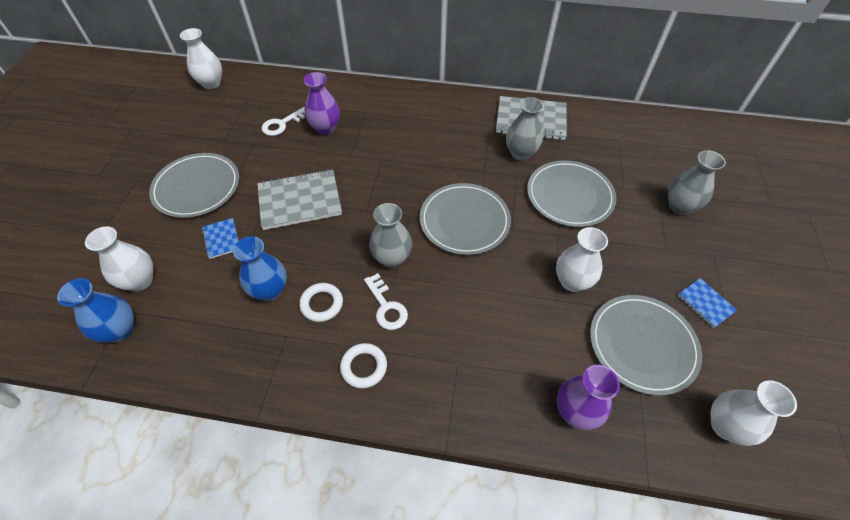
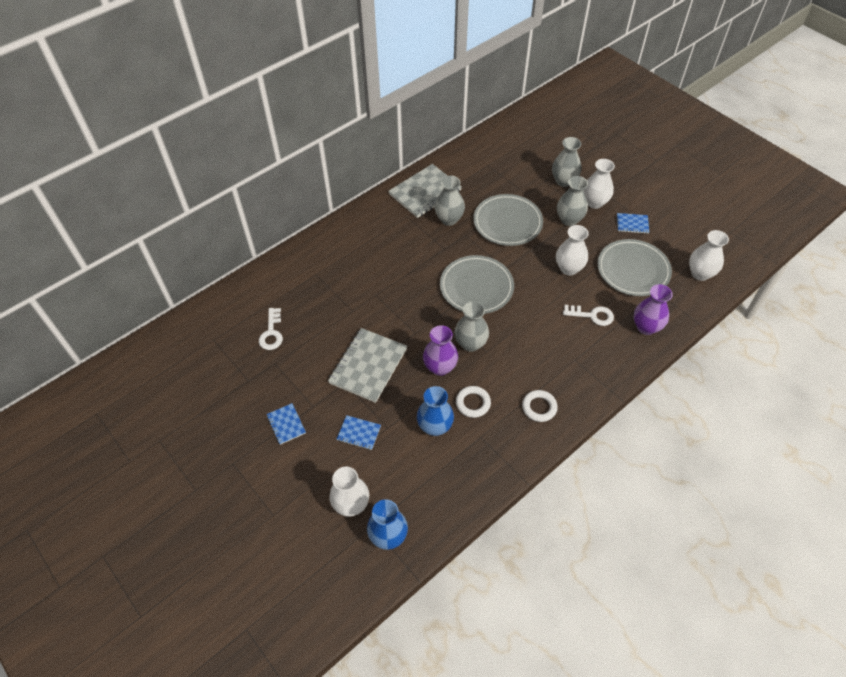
camera: 50 degrees left, 0 degrees up
(197, 187) = (286, 424): grey plate -> blue notebook
(211, 83) = (161, 354): white vase -> white vase (594, 202)
(325, 128) = (307, 308): purple vase -> purple vase (440, 367)
(386, 306) = (505, 369): white key -> white key (592, 315)
(636, 242) = (569, 220): none -> grey vase

